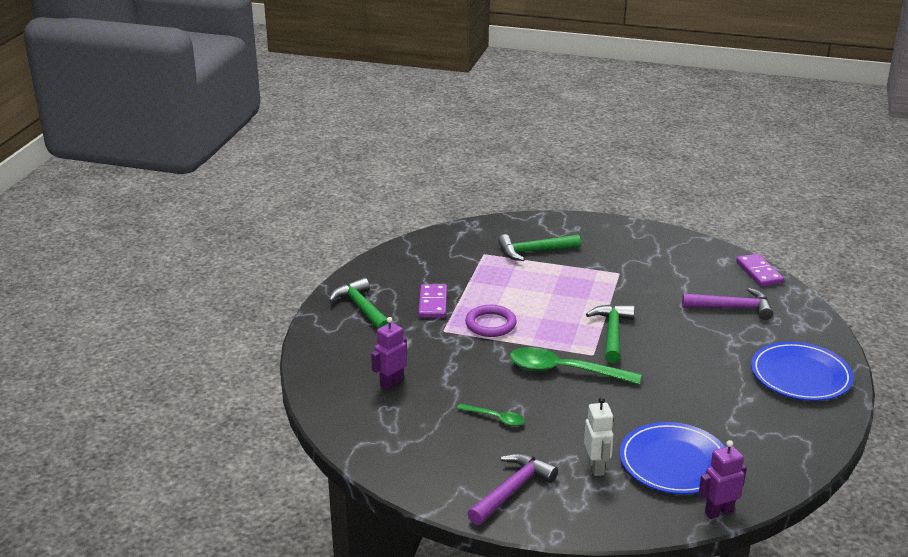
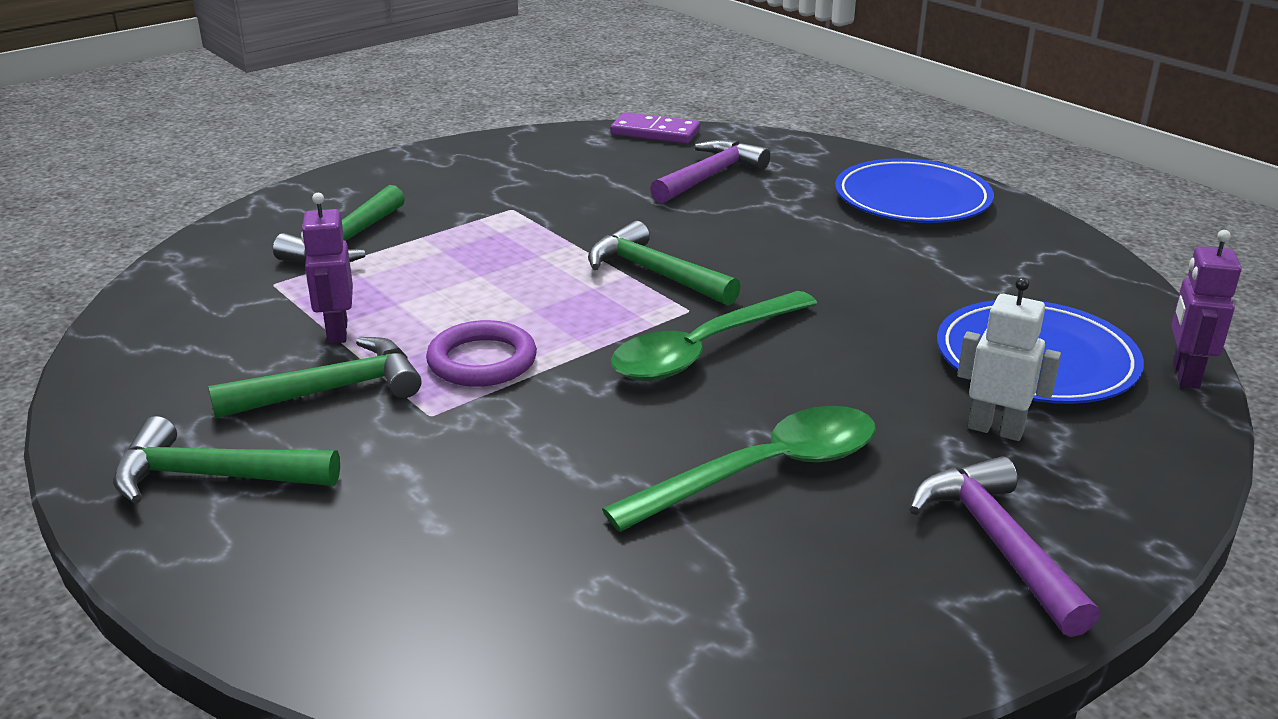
camera: 55 degrees left, 0 degrees up
(391, 383) = (514, 548): purple robot -> purple robot (337, 332)
(433, 303) = (331, 390): purple domino -> green hammer
(495, 418) = (764, 471): green spoon -> green spoon, size x1.95

